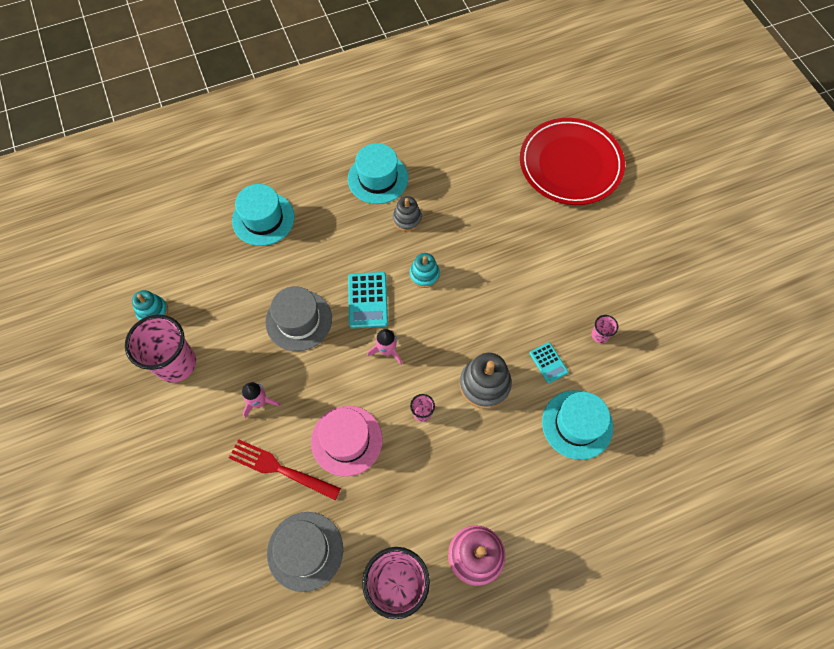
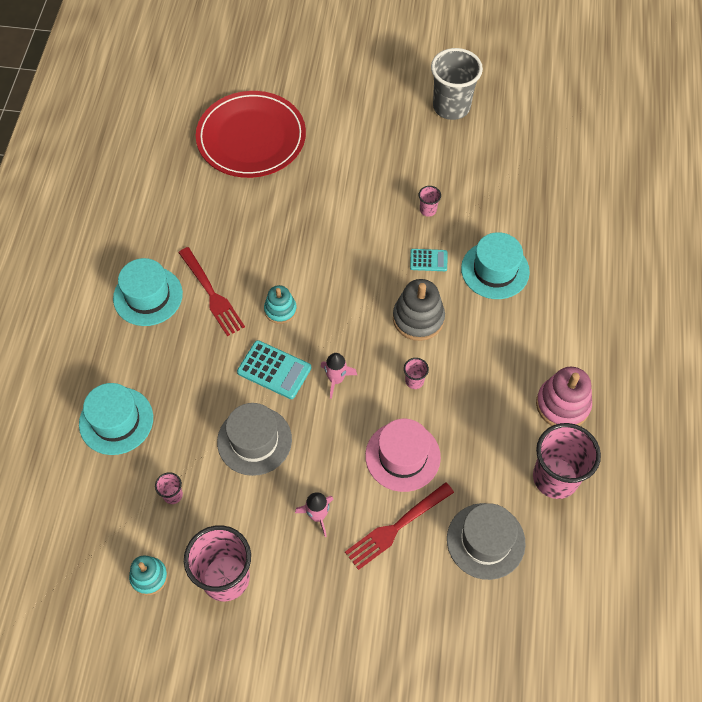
camera: 60 degrees left, 5 degrees down
(224, 290) = (173, 495): none -> pink cup
(407, 219) = (211, 294): grey stacking toy -> red fork
(725, 297) = (451, 107): none -> grey cup

